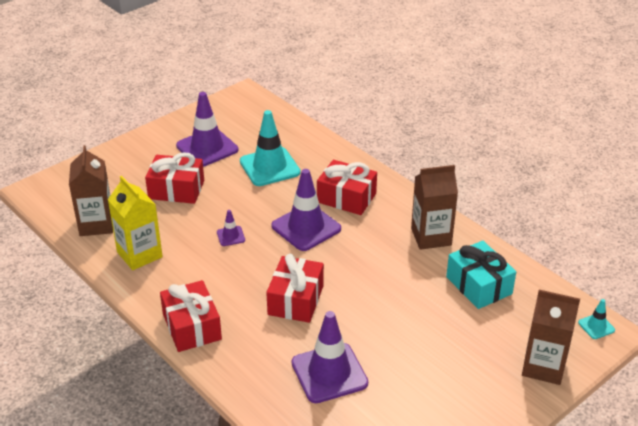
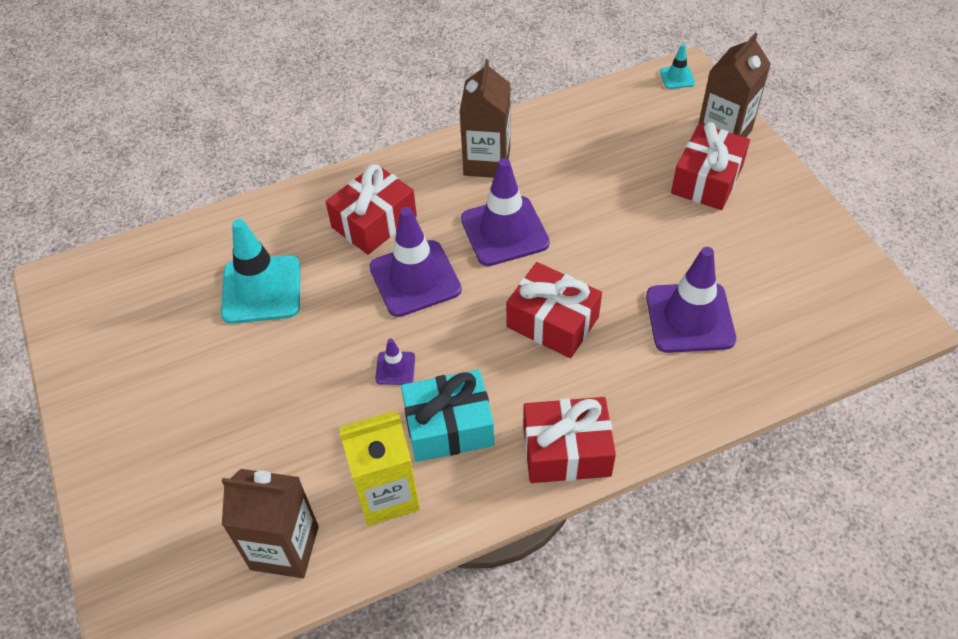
camera: 70 degrees left, 15 degrees up
(176, 190) = (253, 418): red gift -> red gift (707, 180)
(207, 148) = (169, 358): purple traffic cone -> purple traffic cone (504, 231)
(479, 285) = (586, 145): turquoise gift -> turquoise gift (449, 426)

